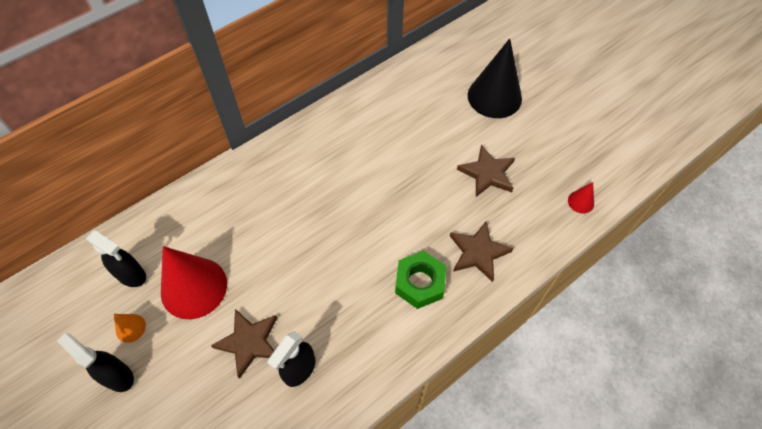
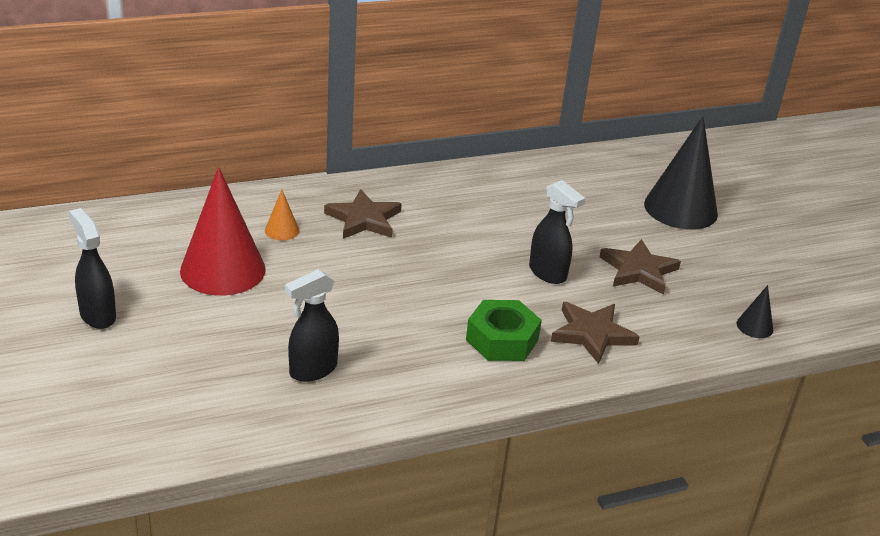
camera: 15 degrees right, 25 degrees down
(130, 328) = (133, 282): orange cone -> orange cone (282, 230)
(131, 275) = (157, 241): black spray bottle -> black spray bottle (548, 273)
(249, 342) = (264, 331): brown star -> brown star (364, 219)
(581, 202) = (754, 326): red cone -> black cone

